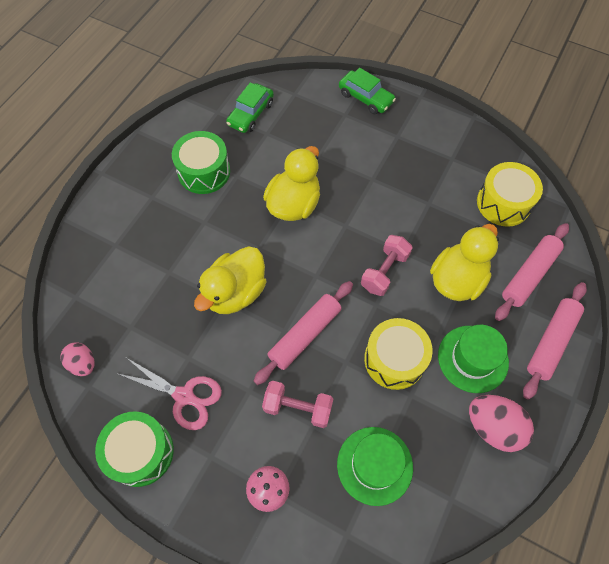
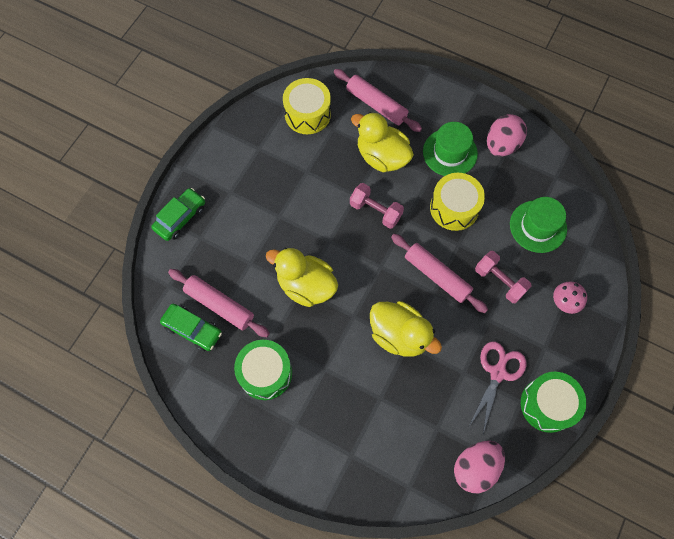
camera: 90 degrees left, 5 degrees up
(83, 363) = (475, 467): pink egg -> pink egg, size x1.60
(298, 408) = (499, 281): pink dumbbell -> pink dumbbell turned 60 degrees counterclockwise
(551, 342) = (433, 98): pink rolling pin -> pink rolling pin (219, 305)

